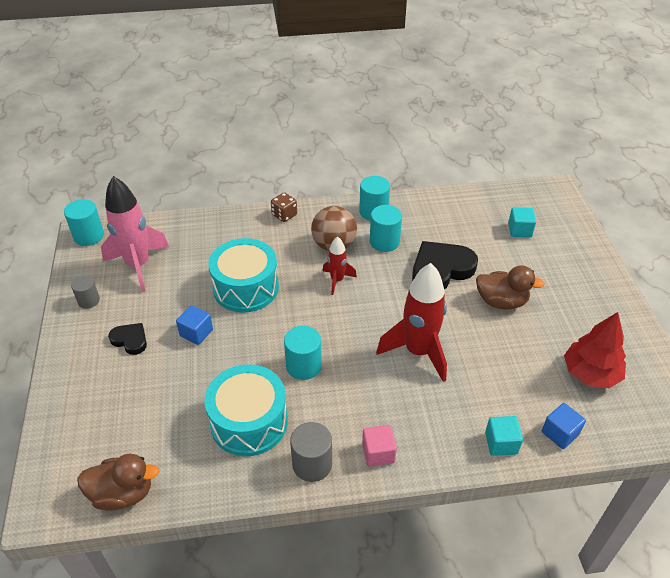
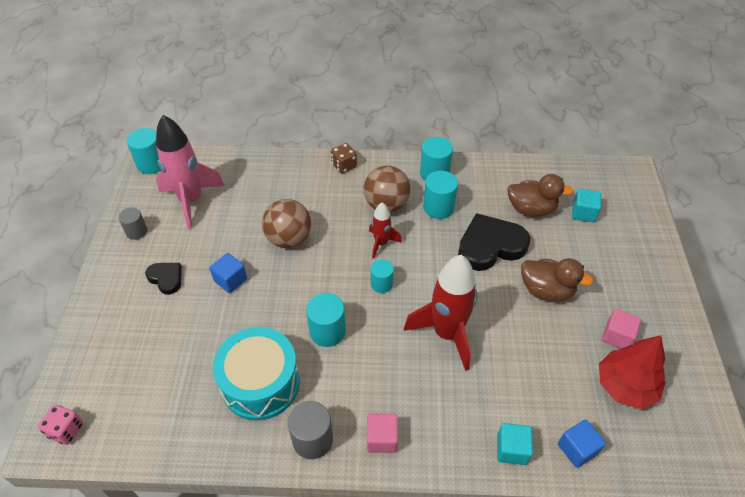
camera: 10 degrees right, 5 degrees up
(61, 495) = (66, 430): none -> pink dice
(123, 493) = (124, 439): brown duck -> brown duck (531, 209)
(246, 287) = (289, 239): turquoise drum -> brown ball
(346, 316) = (381, 284): none -> turquoise cylinder
(573, 332) = (617, 336): none -> pink cube

